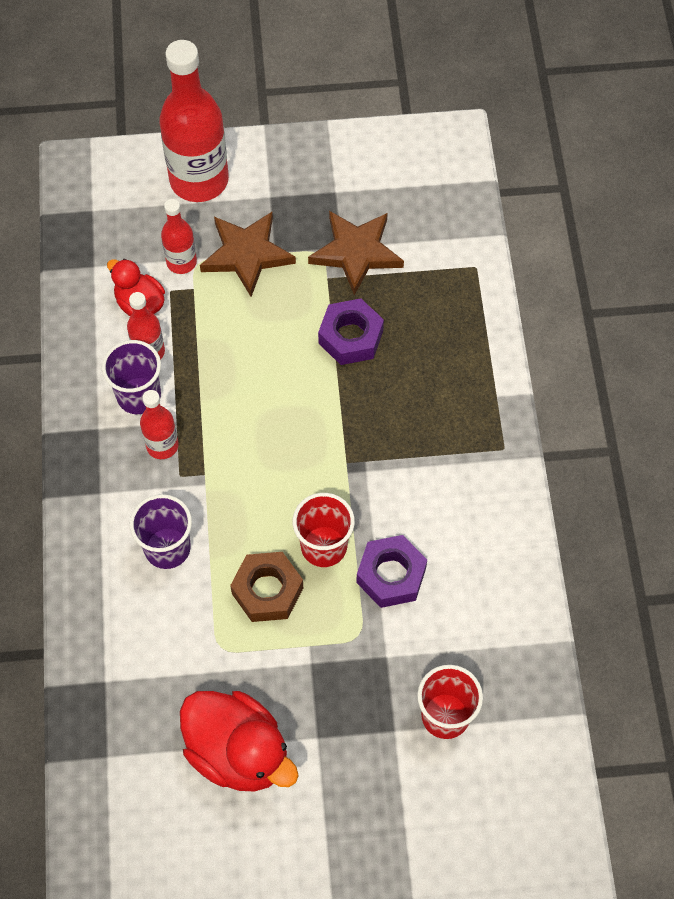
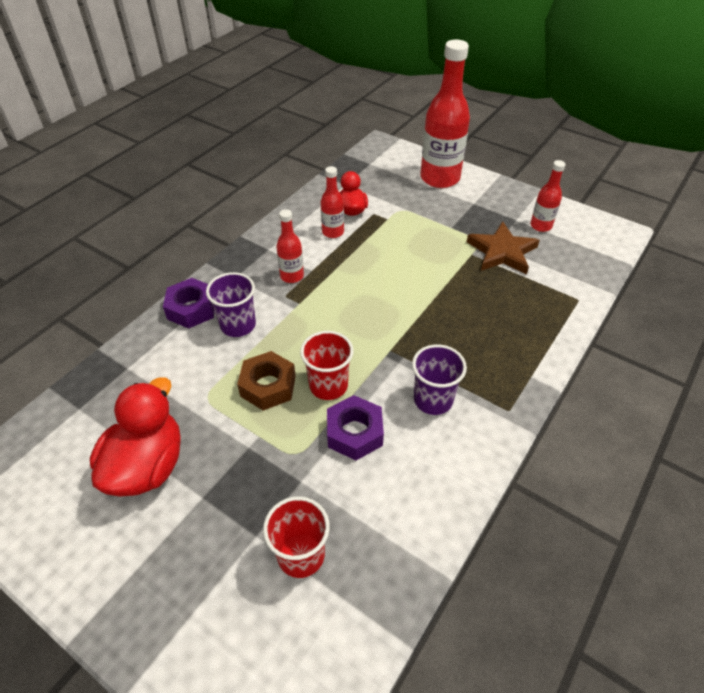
camera: 40 degrees right, 15 degrees down
(139, 396) = (305, 247): purple cup -> purple cup (433, 400)
(181, 262) = (393, 205): red bottle -> red bottle (541, 226)
(238, 752) = (147, 466): red duck -> red duck turned 150 degrees counterclockwise
(246, 254) = (433, 220): brown star -> none
(350, 337) = (458, 289): purple nut -> purple nut (192, 309)

